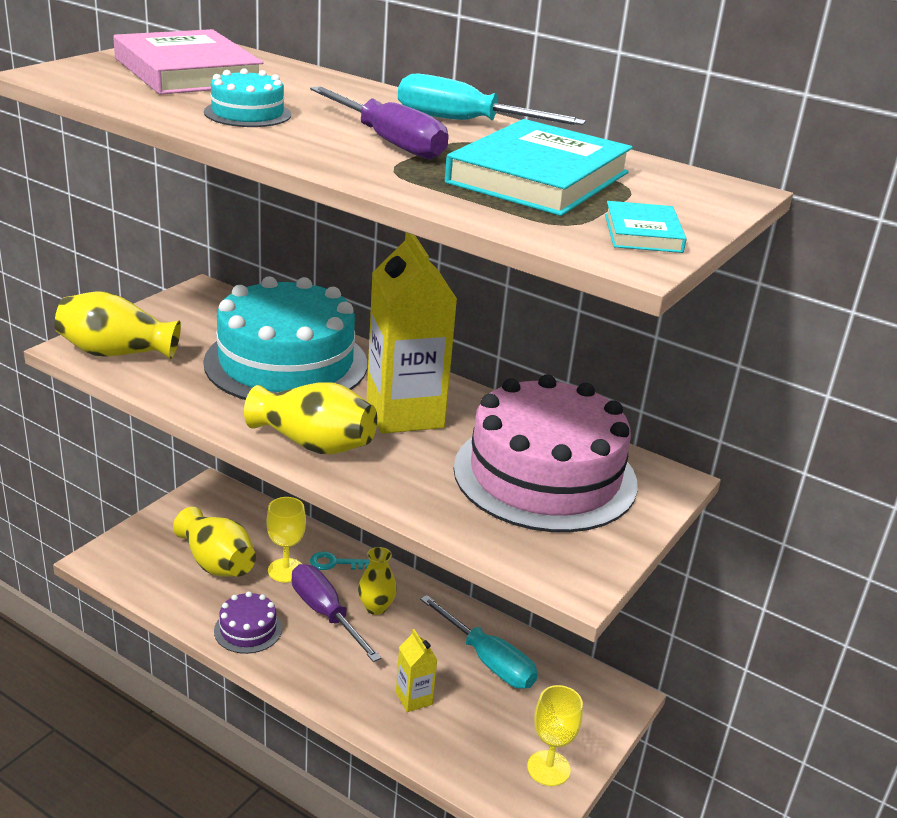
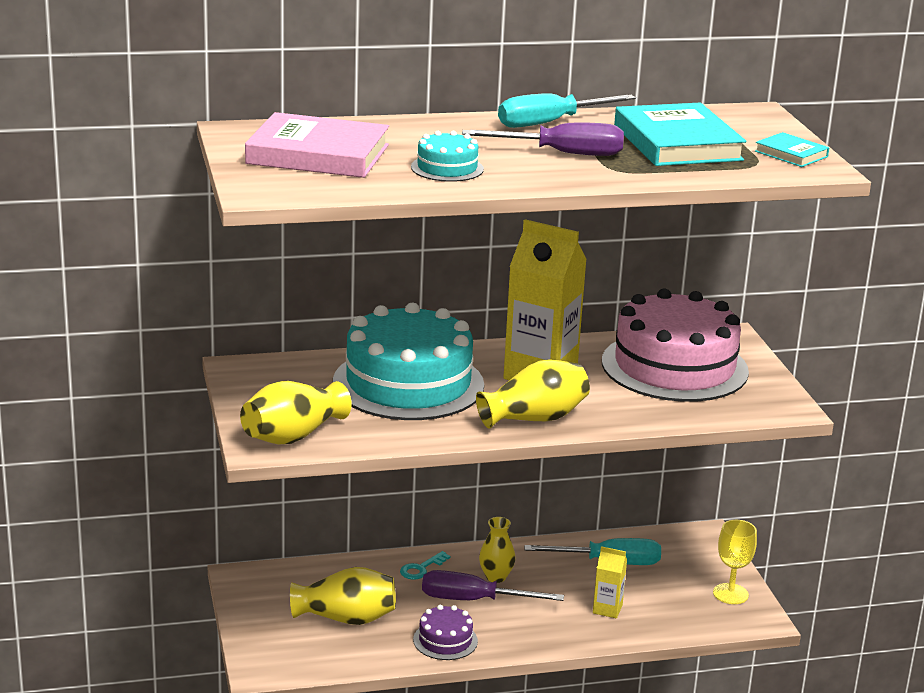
camera: 45 degrees left, 5 degrees down
(286, 570) = (399, 593): yellow goblet -> none

